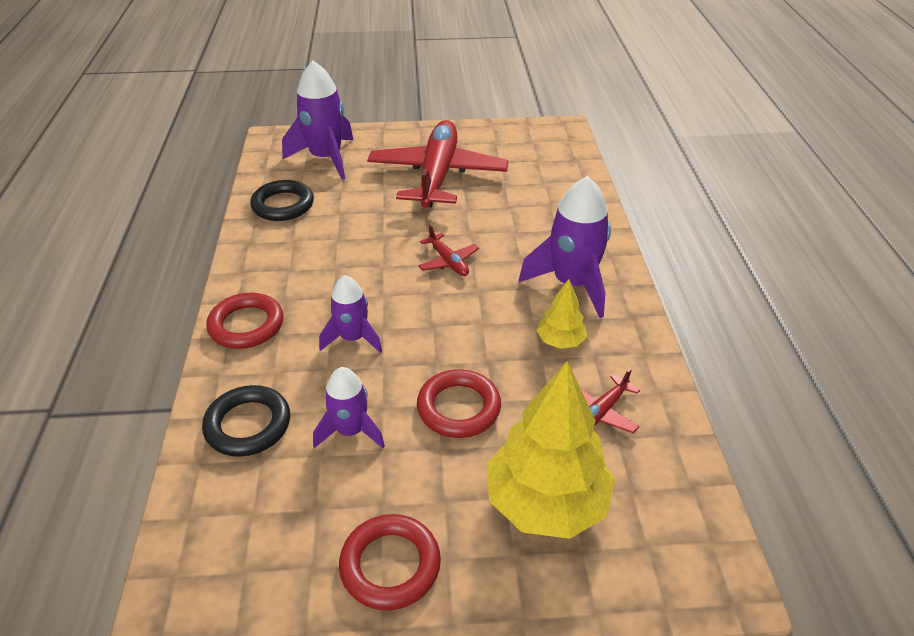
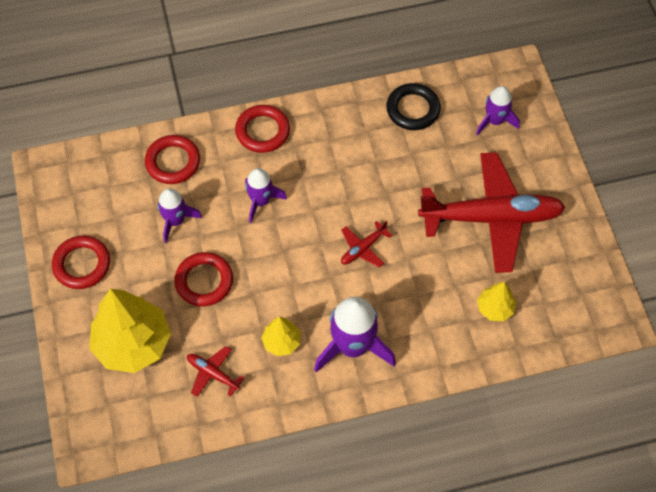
camera: 80 degrees right, 20 degrees up
(248, 425) = (173, 162): black ring -> red ring
(326, 158) = (494, 121): purple rocket -> purple rocket, size x0.61
(539, 187) = (495, 308): none -> yellow tree

